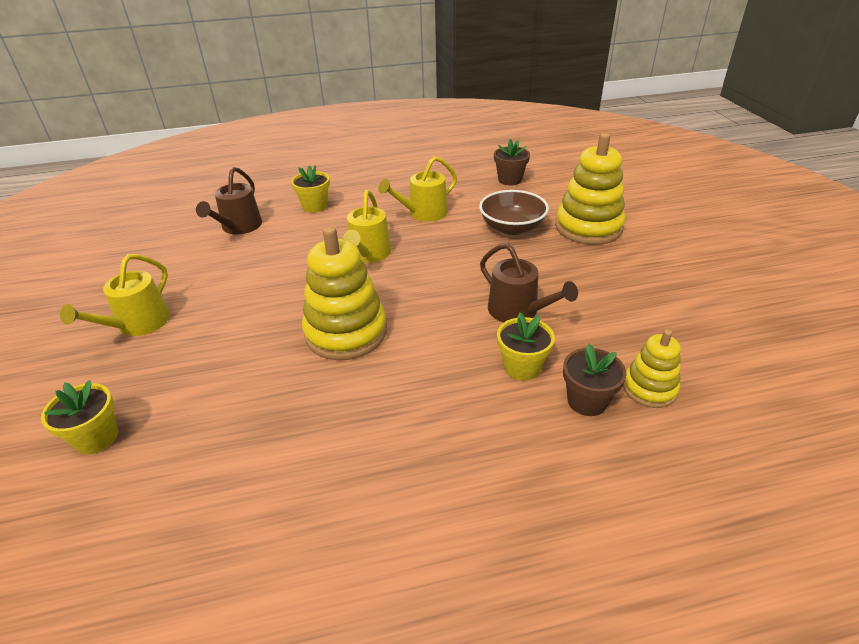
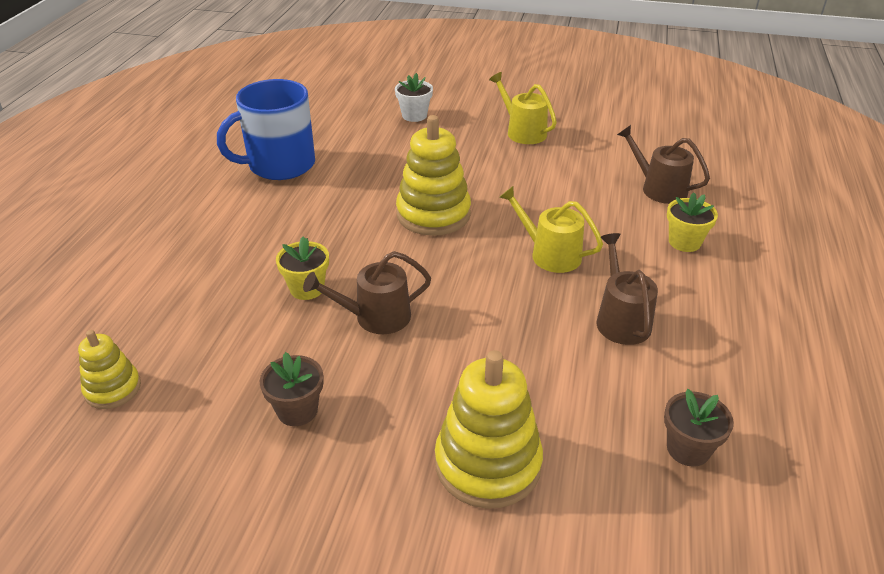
camera: 115 degrees right, 0 degrees up
(96, 437) = (414, 115): yellow flower pot -> white flower pot
(297, 531) = (280, 165): none -> blue mug
(423, 213) = (621, 320): yellow watering can -> brown watering can
(512, 227) = (536, 384): brown bowl -> none
(587, 401) = (240, 306): brown flower pot -> brown flower pot (297, 410)
(649, 388) = (212, 349): yellow stacking toy -> yellow stacking toy (113, 389)

